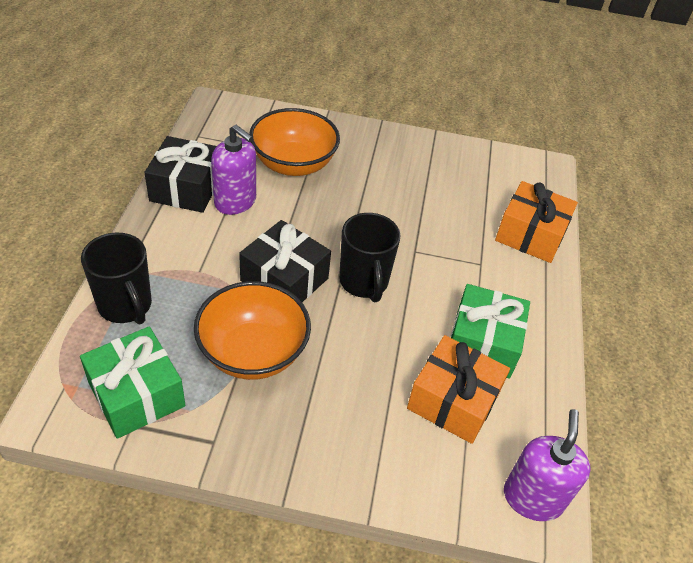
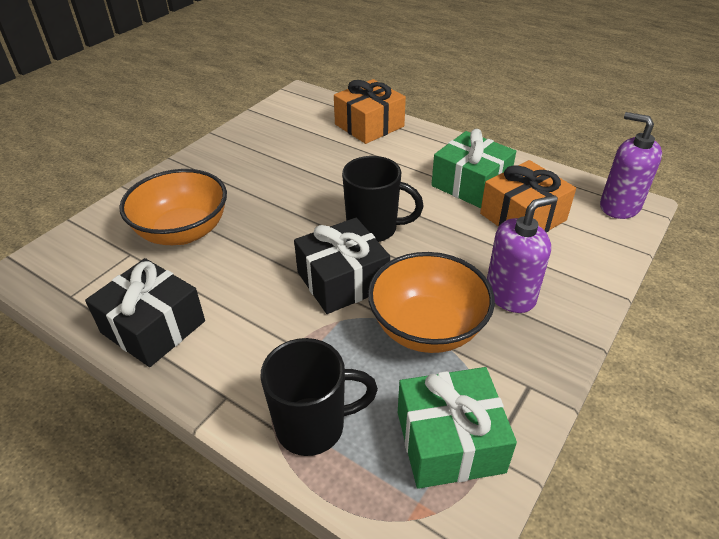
camera: 60 degrees left, 5 degrees down
(235, 201) = (206, 290): purple soap dispenser -> purple soap dispenser (510, 294)

